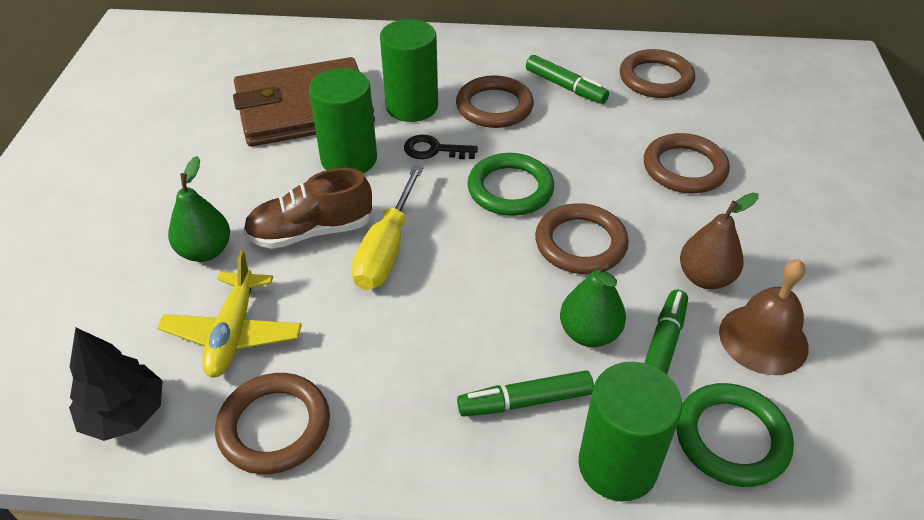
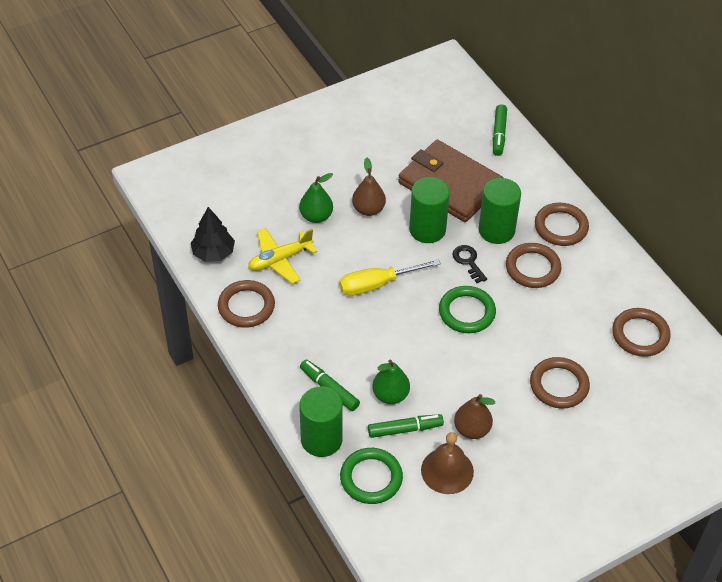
camera: 55 degrees right, 5 degrees up
(256, 194) = (368, 209): none -> brown pear
(311, 231) = (363, 247): brown shoe -> none
(565, 87) = (585, 292): green marker -> green marker (499, 134)
(580, 243) = (451, 363): brown ring -> brown ring (561, 227)

